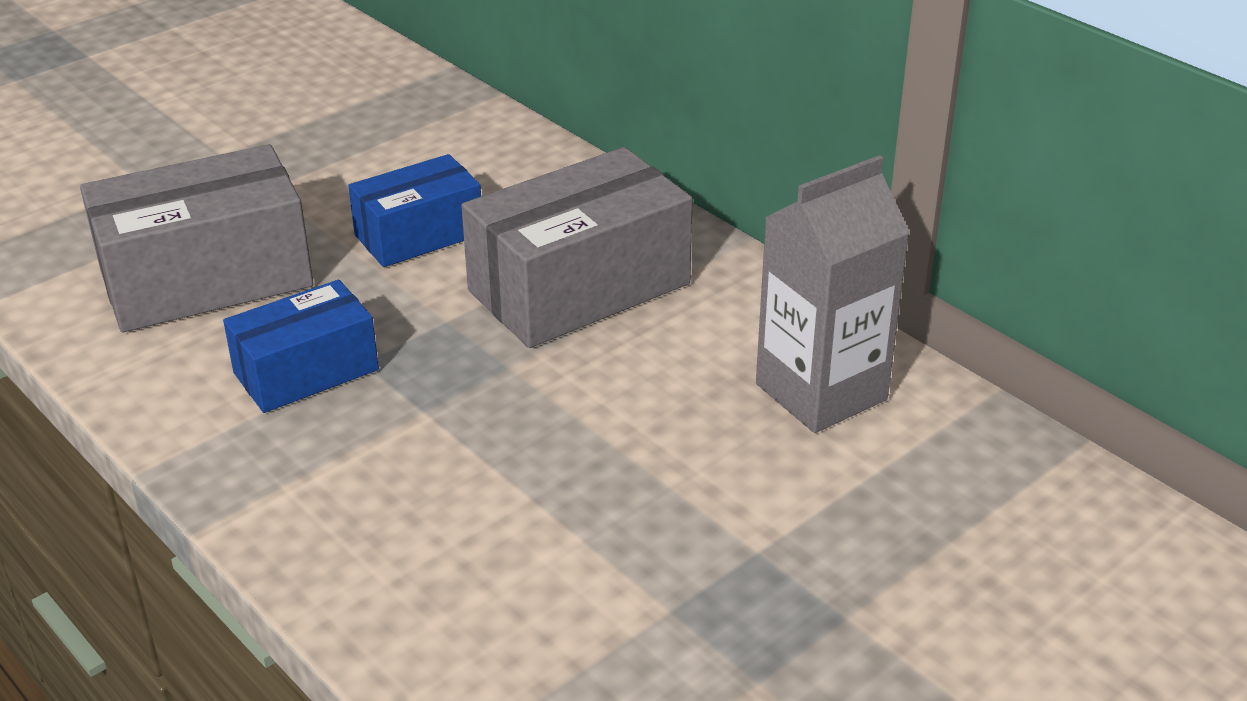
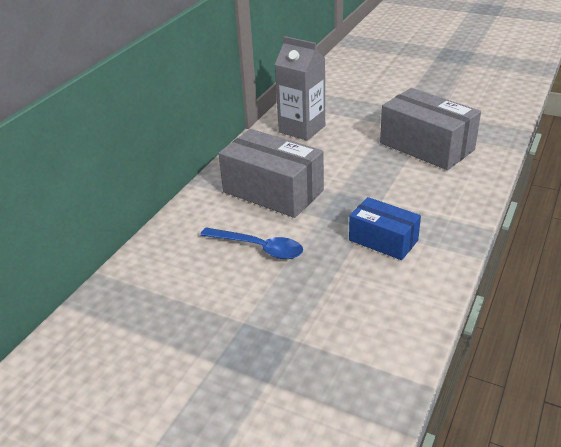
camera: 110 degrees left, 0 degrees up
(206, 278) = (341, 304): grey box -> grey box (426, 146)
(419, 235) = (259, 248): blue box -> blue spoon

